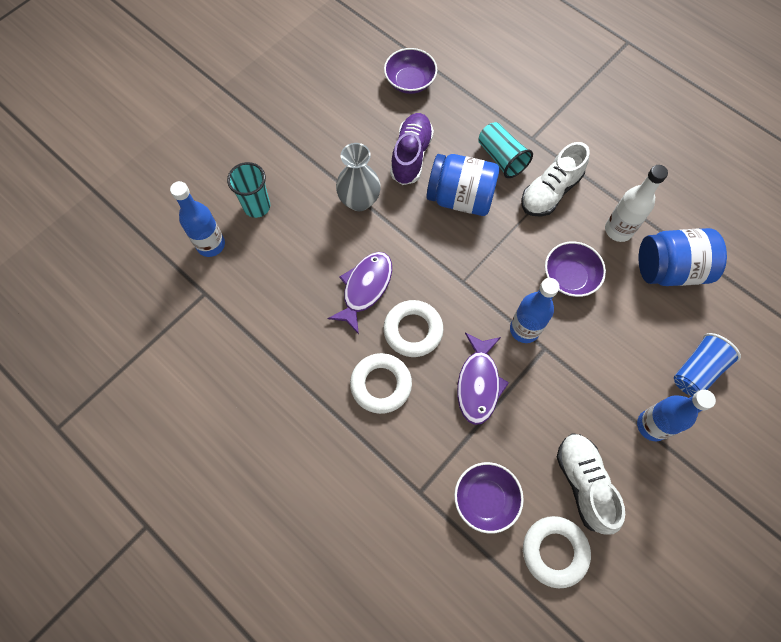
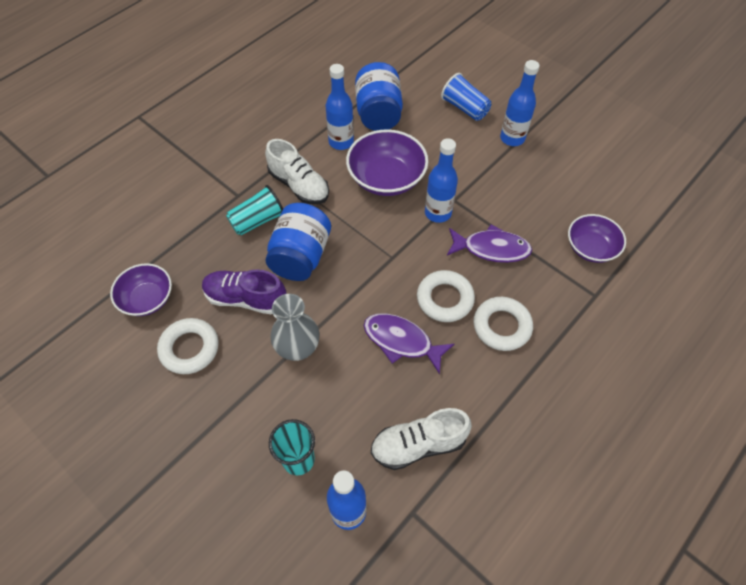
camera: 90 degrees left, 10 degrees down
(554, 551) = (621, 205): white ring -> white ring (189, 348)
(569, 277) = (386, 178): purple bowl -> purple bowl, size x1.52
(583, 483) = (565, 183): white shoe -> white shoe (418, 444)
(618, 230) = (341, 142): white bottle -> blue bottle

